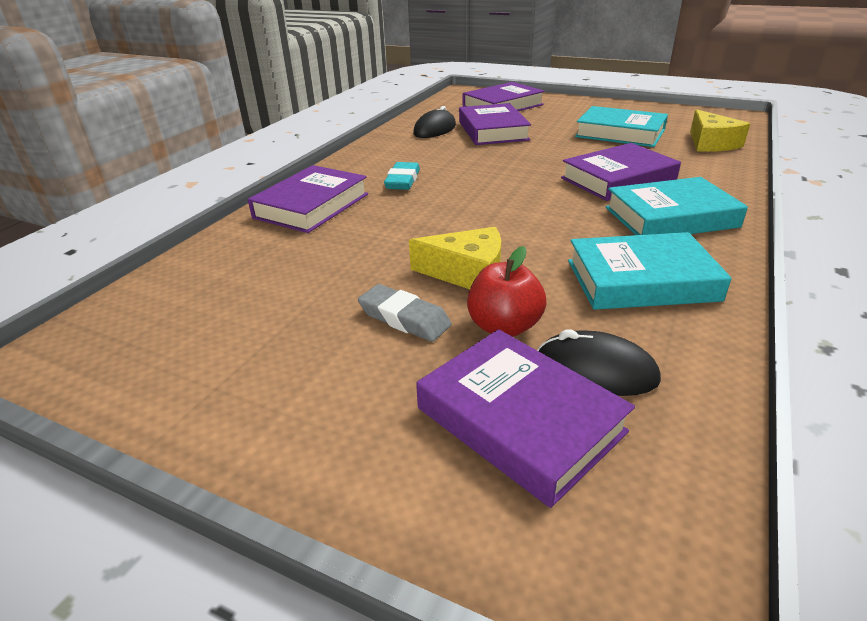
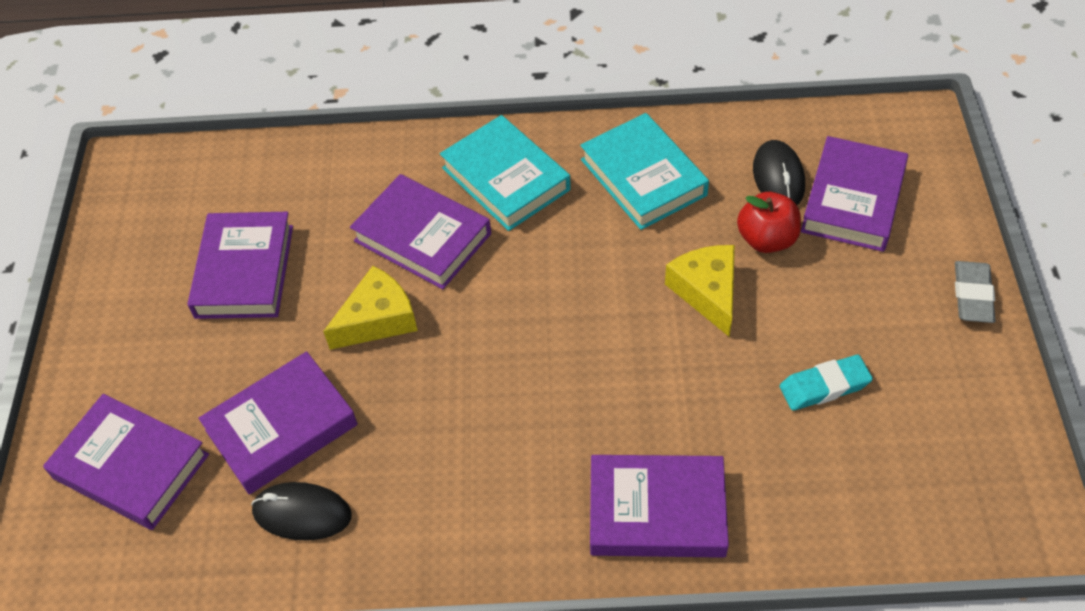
camera: 115 degrees left, 20 degrees up
(402, 181) = (530, 451): turquoise eraser -> turquoise eraser (824, 386)
(404, 318) = (801, 305): grey eraser -> grey eraser (972, 295)
(620, 133) = (245, 271): turquoise book -> purple book
(711, 143) = (258, 176): yellow cheese -> yellow cheese (378, 319)

